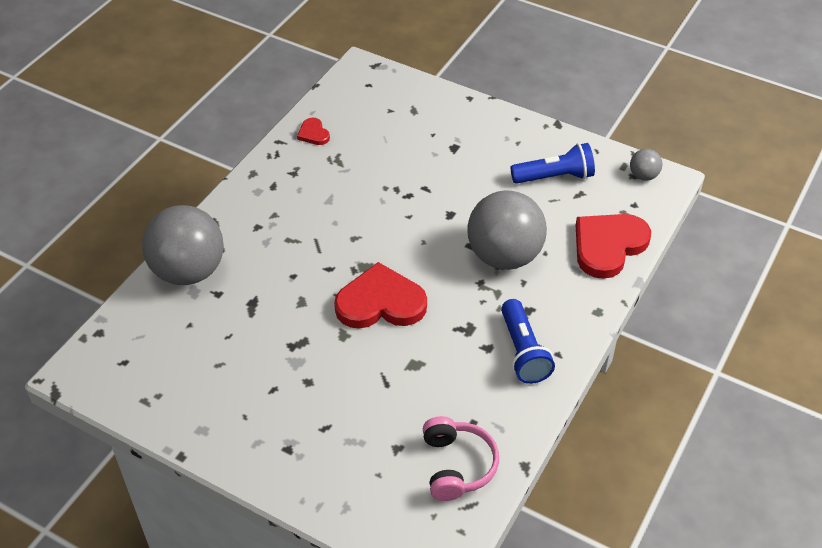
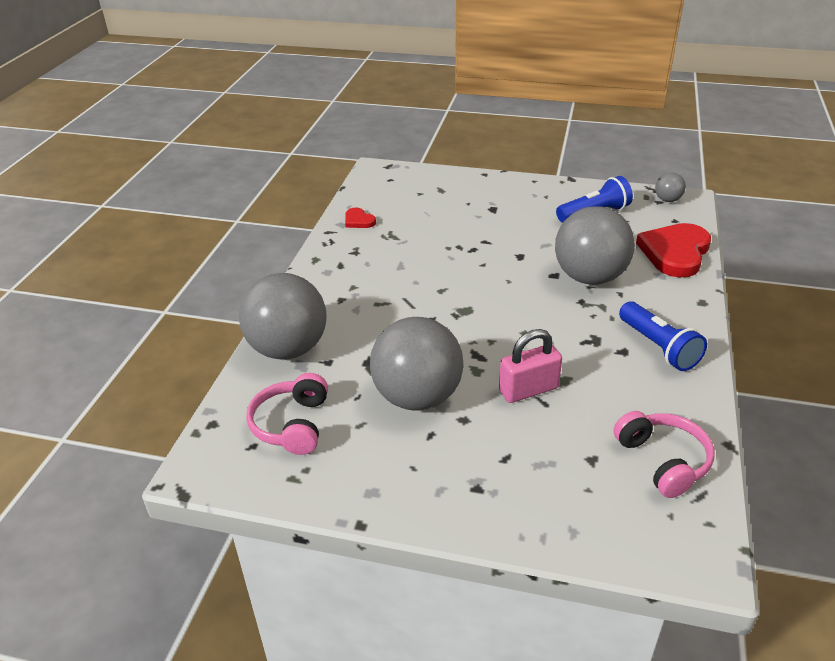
camera: 15 degrees left, 10 degrees down
(163, 350) = (292, 424): none -> pink headphones
(279, 349) = (417, 397): none -> grey ball
(379, 366) = (528, 390): none -> pink padlock
(380, 302) = (497, 336): red heart -> none

